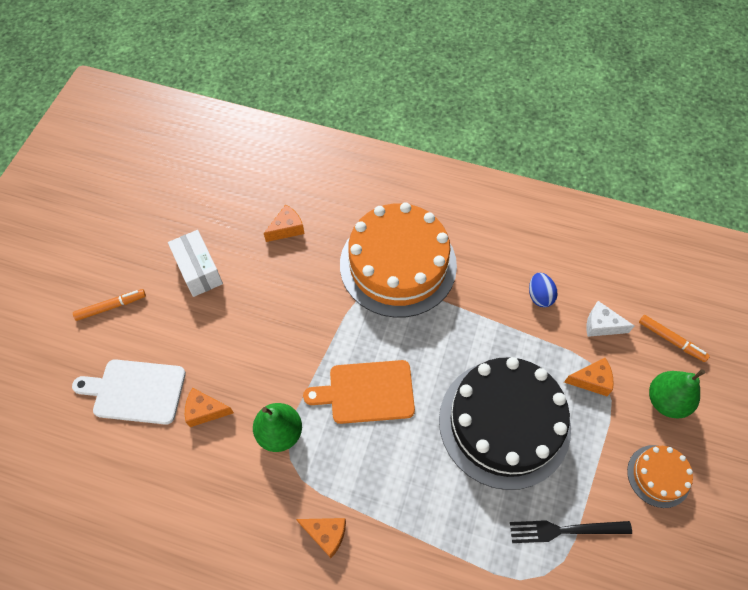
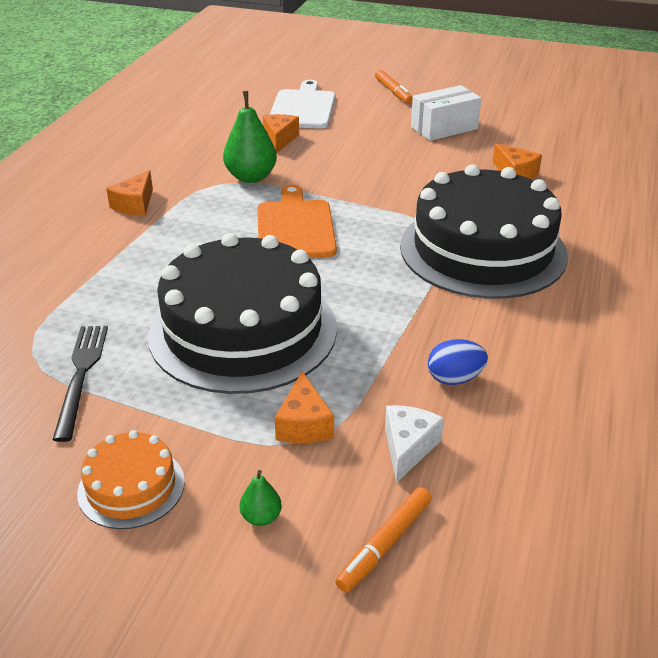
camera: 90 degrees right, 25 degrees down
(398, 264) = (483, 250): orange cake -> black cake
(666, 401) = (261, 517): green pear -> green pear, size x0.48

